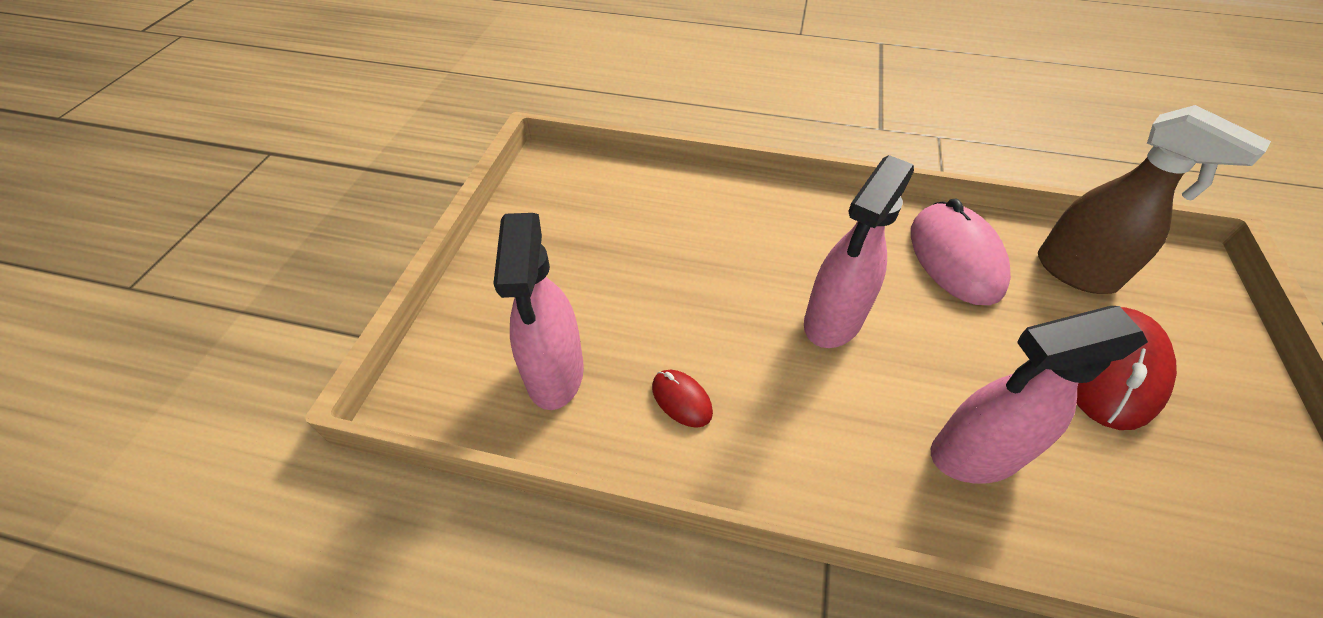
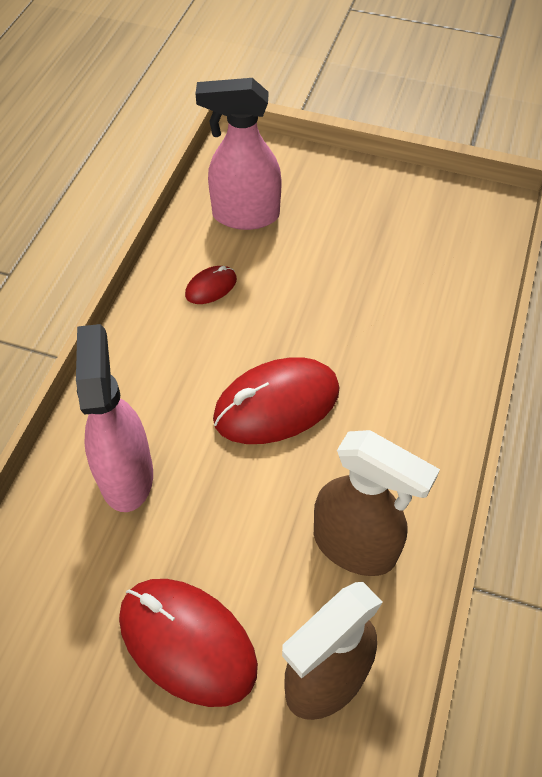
camera: 95 degrees right, 5 degrees up
(832, 321) = (276, 405): pink spray bottle -> red mouse
(955, 257) = (355, 546): pink mouse -> brown spray bottle

